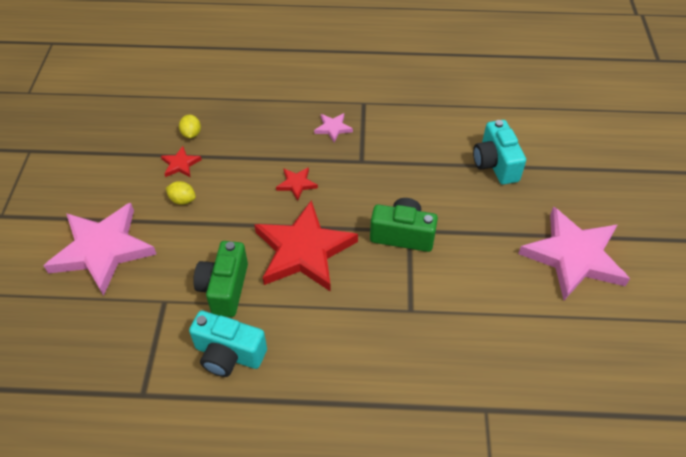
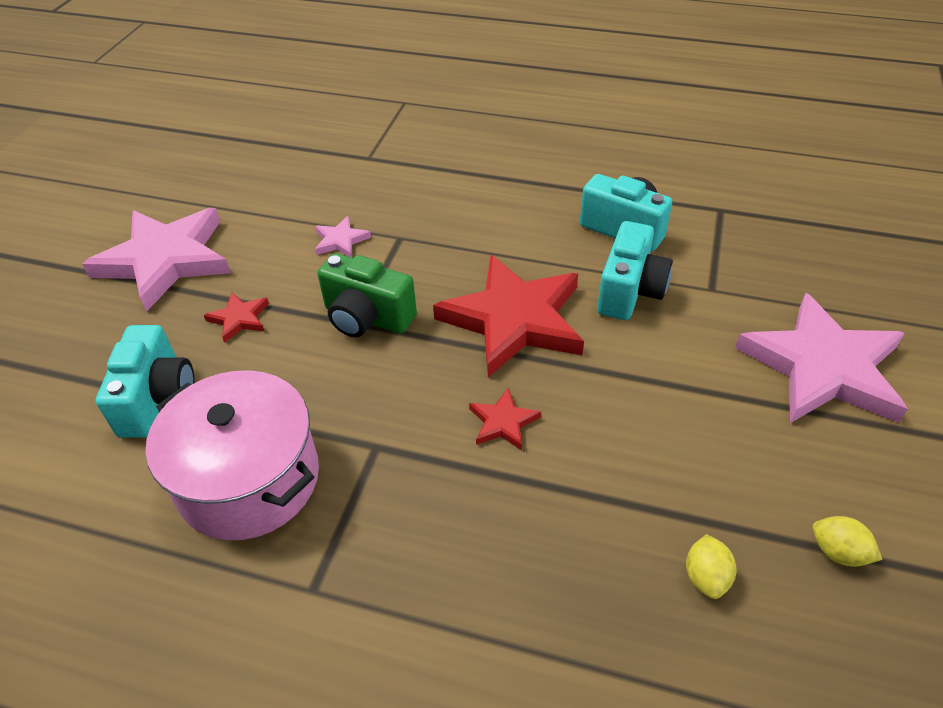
camera: 165 degrees left, 5 degrees down
(180, 164) = (720, 503): red star -> red star (239, 319)
(182, 200) = (705, 427): yellow lemon -> yellow lemon (838, 552)
(224, 288) = (630, 291): green camera -> turquoise camera
(333, 128) = (402, 531): pink star -> pink star (340, 240)
(418, 136) = (249, 479): none -> pink pot

